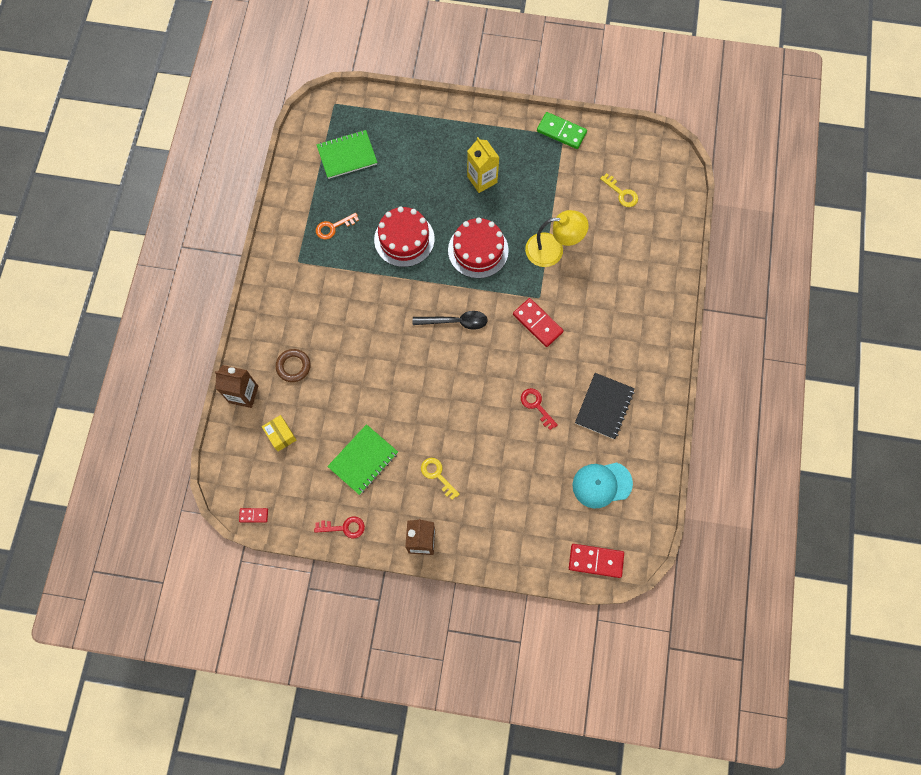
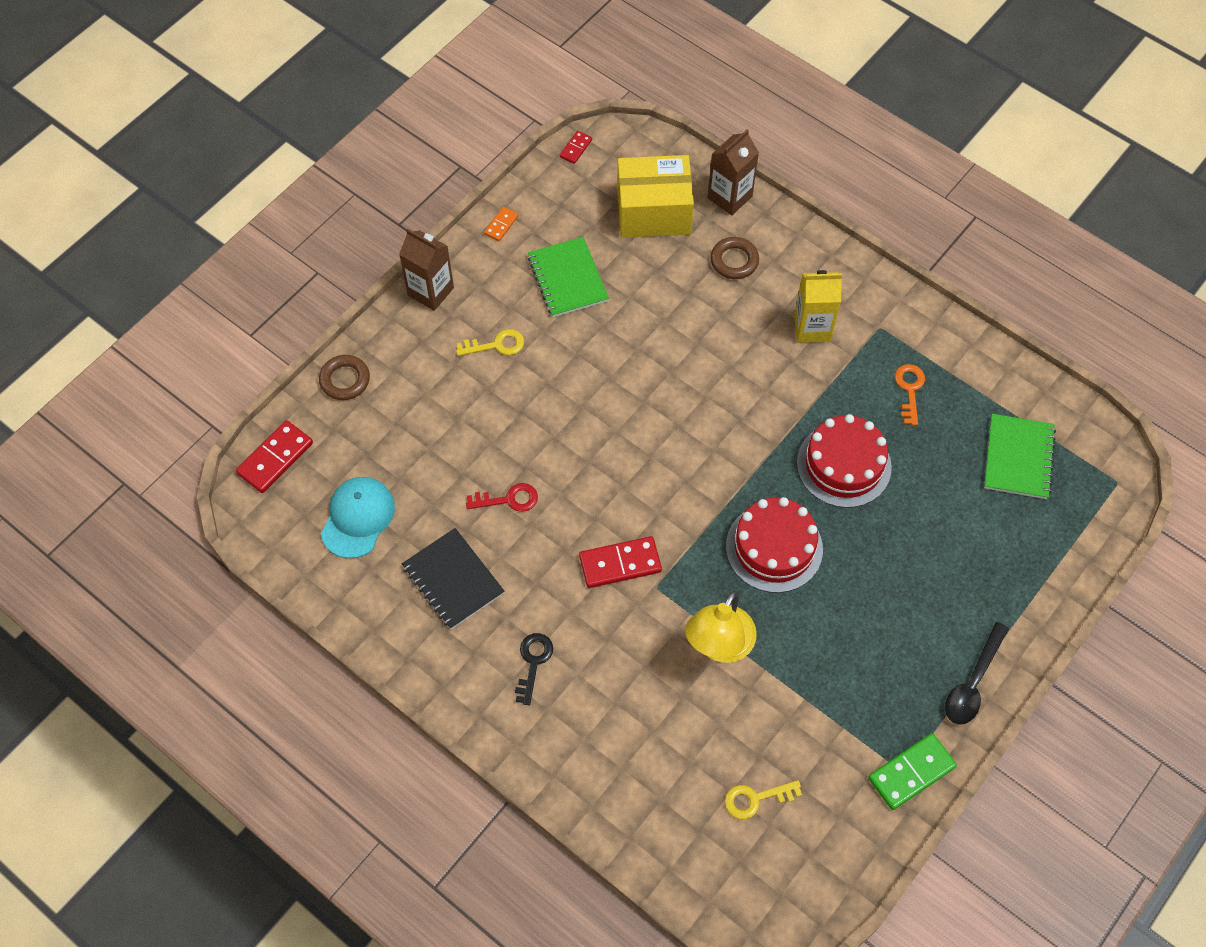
camera: 120 degrees right, 10 degrees down
(281, 435) = (653, 212): yellow box -> yellow box, size x2.04
(344, 527) = (501, 225): red key -> orange domino
(455, 322) = (684, 465): black spoon -> black spoon (973, 682)
(482, 179) = (886, 613): yellow carton -> yellow carton (812, 328)
(517, 554) = (345, 380): none -> brown ring
(622, 336) = (533, 662): none -> black key

